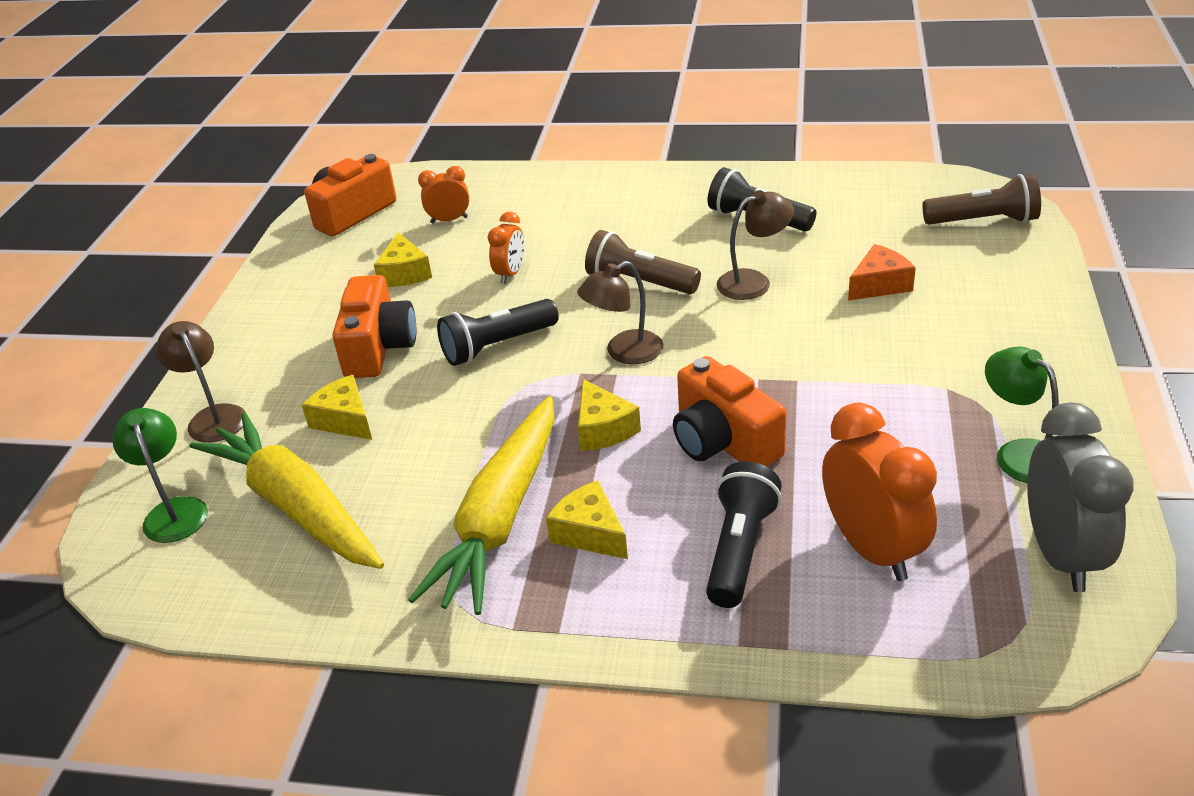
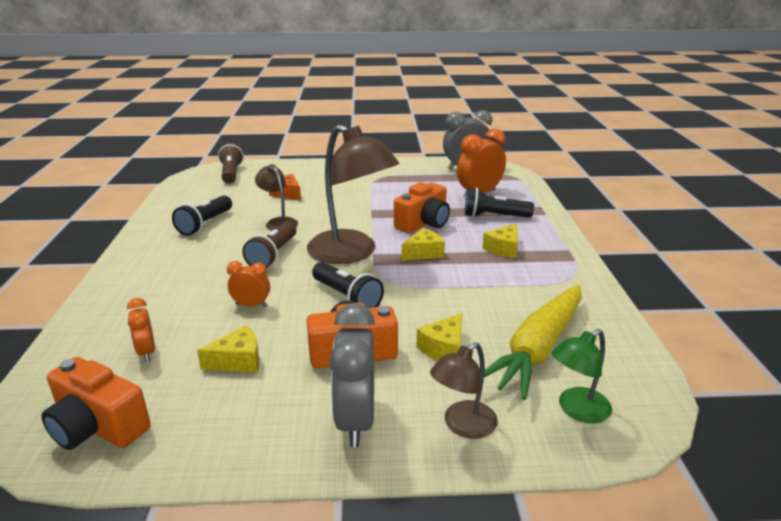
camera: 105 degrees left, 10 degrees down
(268, 347) = (356, 420): none -> grey clock
(500, 518) = (507, 273): yellow carrot -> none
(624, 353) = (351, 253): brown lamp -> brown lamp, size x1.99
(1019, 454) = (412, 172): green lamp -> none

